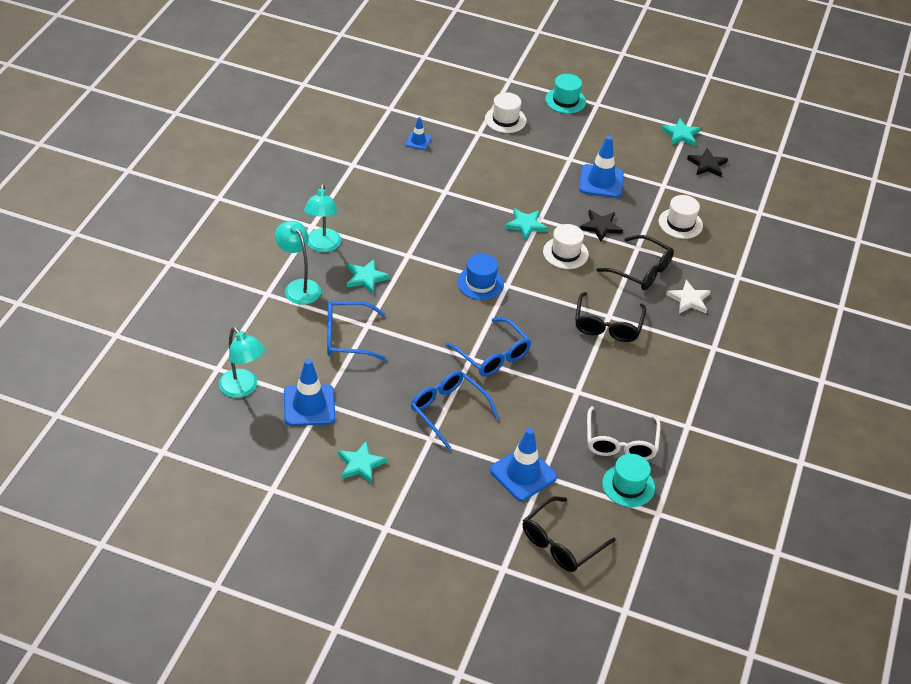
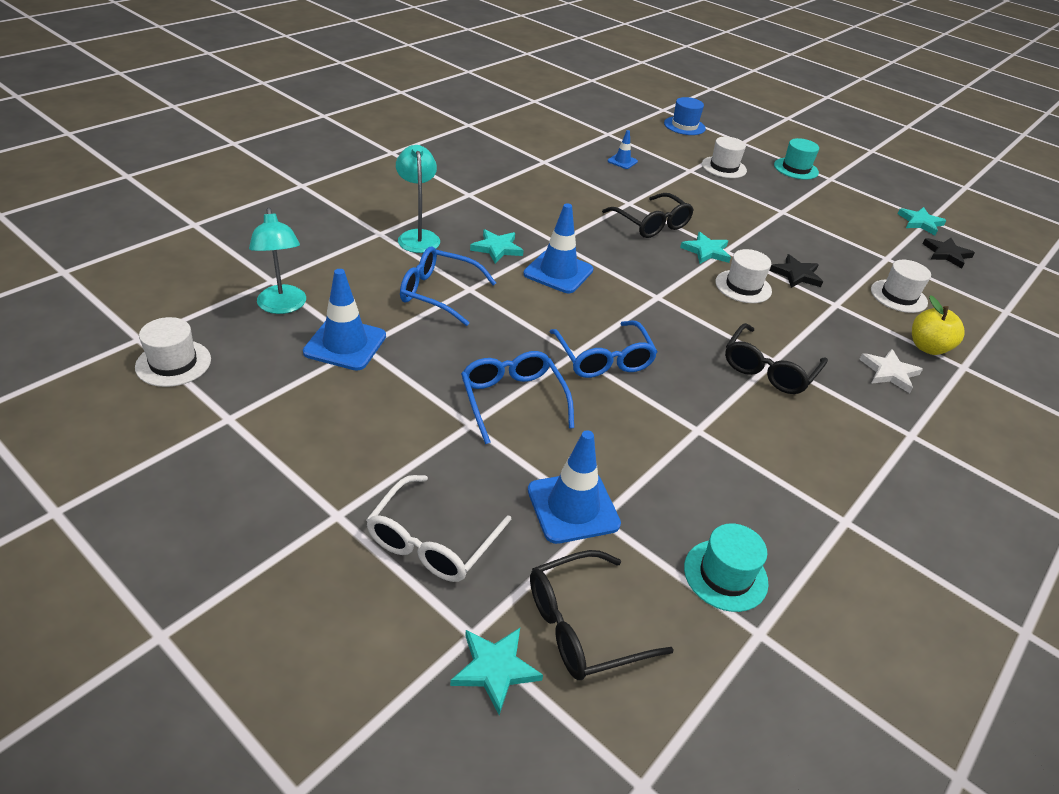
camera: 20 degrees right, 5 degrees down
(203, 462) = (173, 363): none -> white hat
(322, 246) = (468, 211): turquoise lamp -> none
(361, 464) = (360, 425): turquoise star -> turquoise star (495, 669)
(480, 283) = (626, 286): blue hat -> blue hat (684, 126)
(601, 181) = (811, 237): blue traffic cone -> blue traffic cone (558, 272)
(620, 443) = (735, 512): white glasses -> white glasses (432, 541)
(641, 271) = (833, 327): black glasses -> black glasses (651, 224)
(710, 267) = (927, 347): none -> yellow apple

